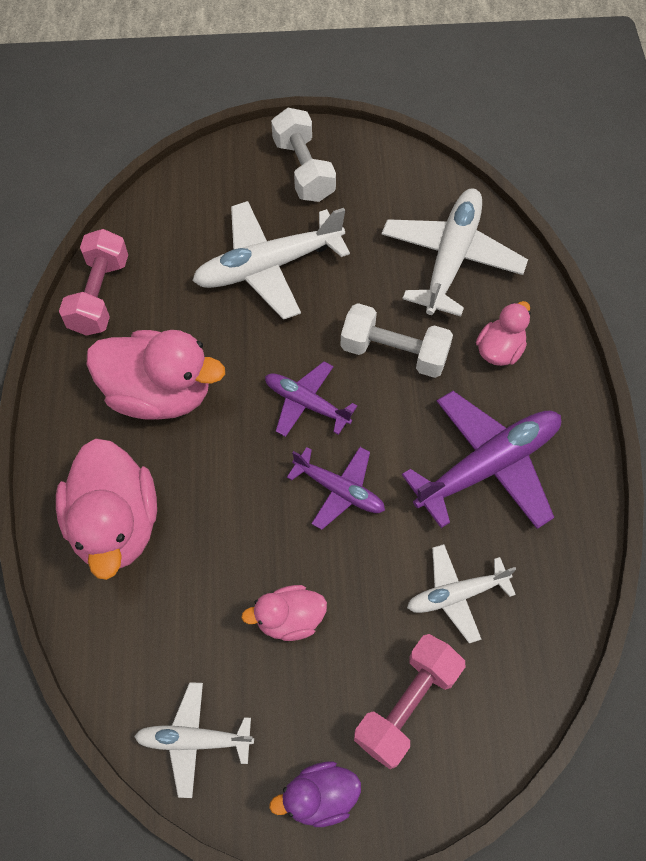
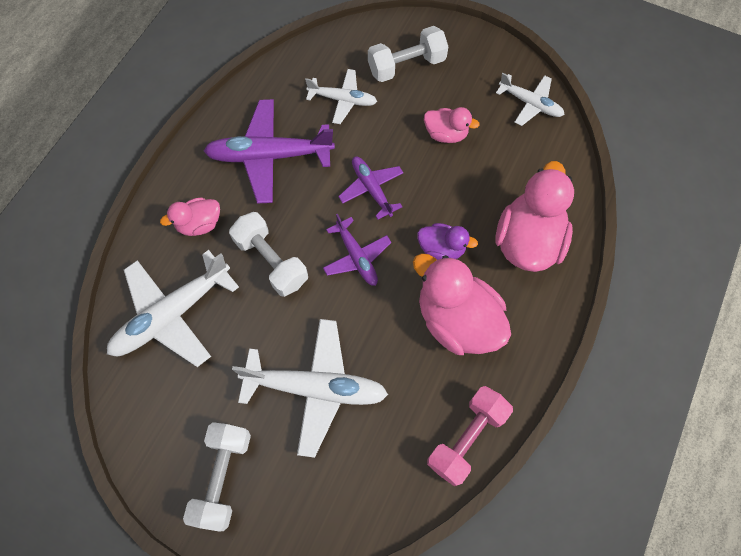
camera: 150 degrees left, 5 degrees up
(319, 797) = (476, 51): purple duck -> purple duck (441, 249)
(407, 704) = (406, 65): pink dumbbell -> white dumbbell

